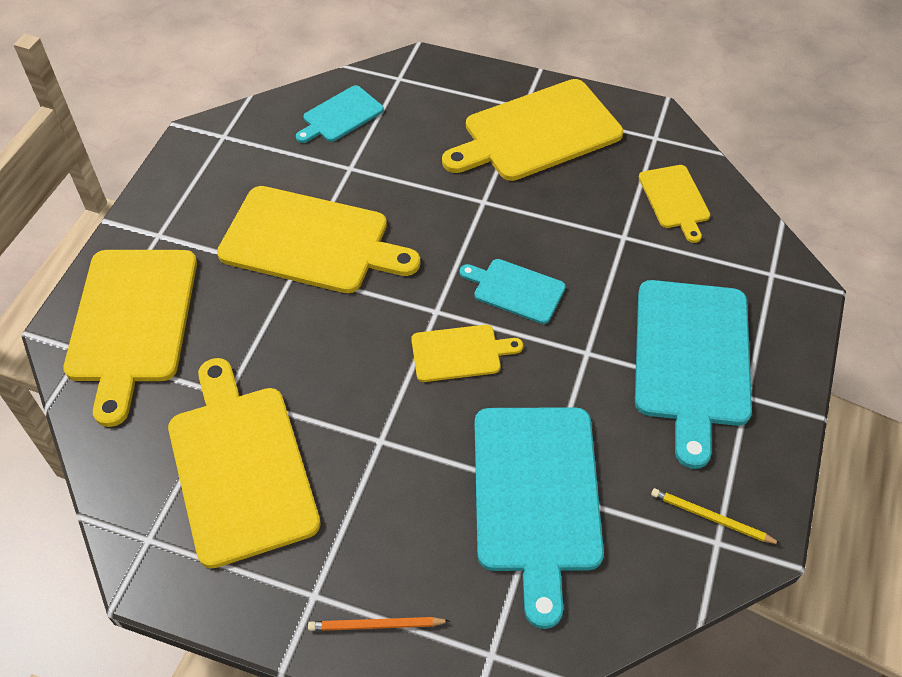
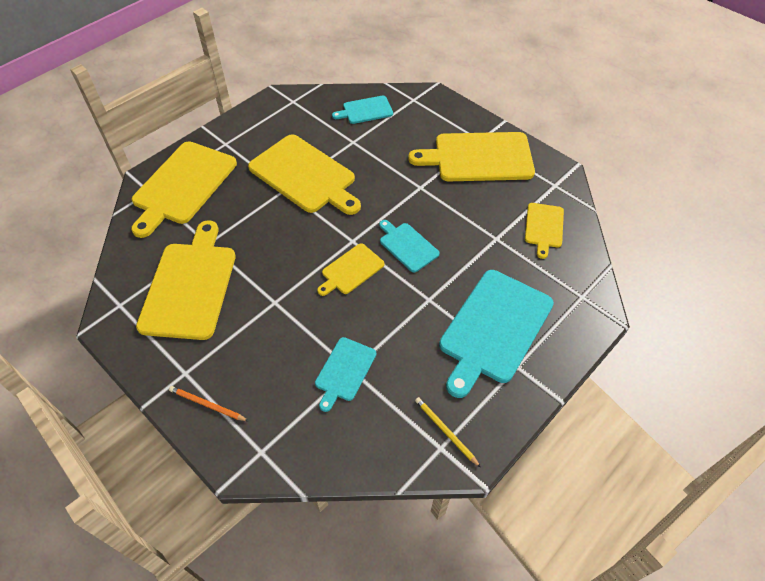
camera: 25 degrees right, 0 degrees up
(460, 353) = (351, 270): yellow cutting board -> yellow cutting board turned 120 degrees clockwise
(536, 496) = (344, 371): turquoise cutting board -> turquoise cutting board, size x0.52

